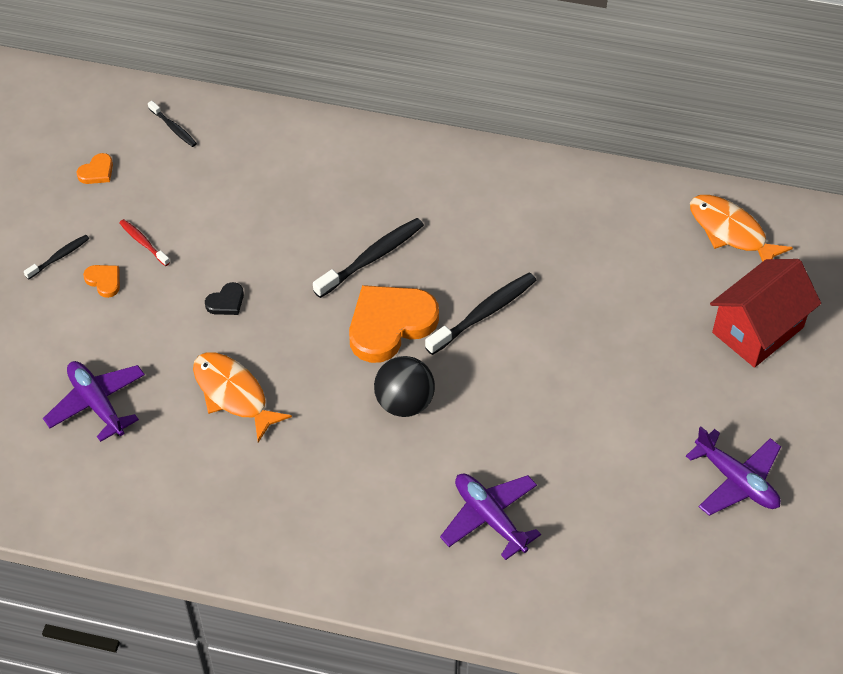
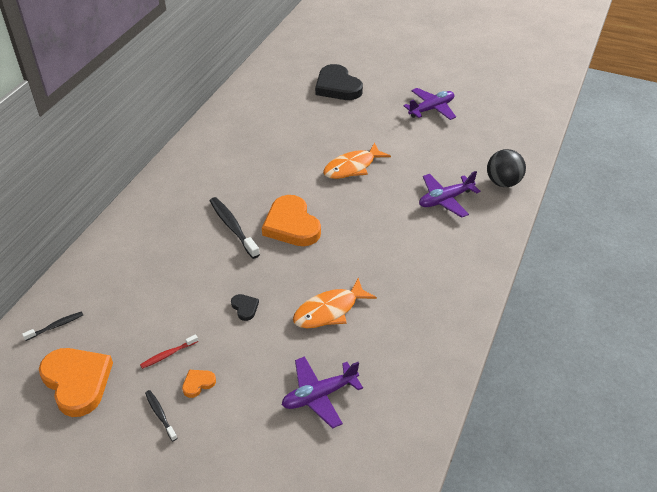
camera: 80 degrees left, 10 degrees down
(97, 172) = (77, 382): orange heart -> orange heart, size x2.31
(404, 402) = (355, 225): black ball -> black ball (503, 182)
(484, 313) = (295, 182): black toothbrush -> none
(731, 232) = (268, 84): orange fish -> orange fish (352, 167)
(758, 330) = (337, 86): red house -> black heart

